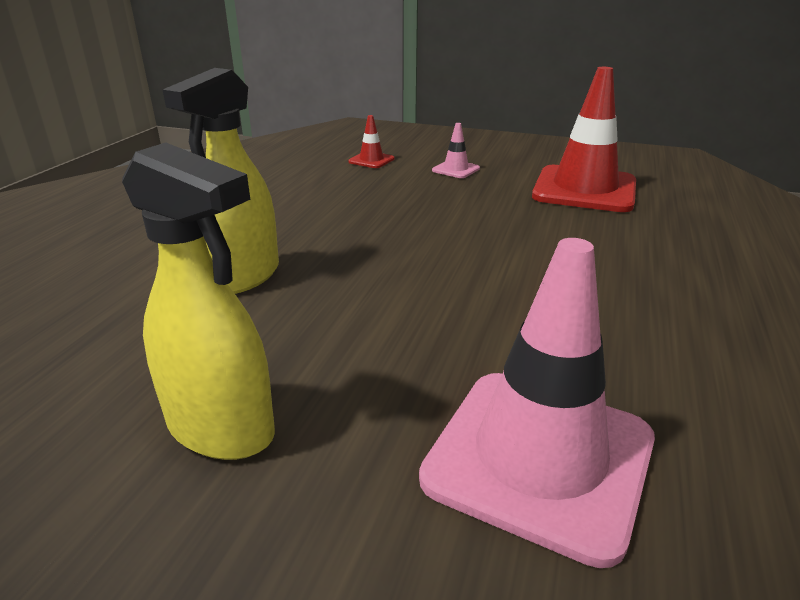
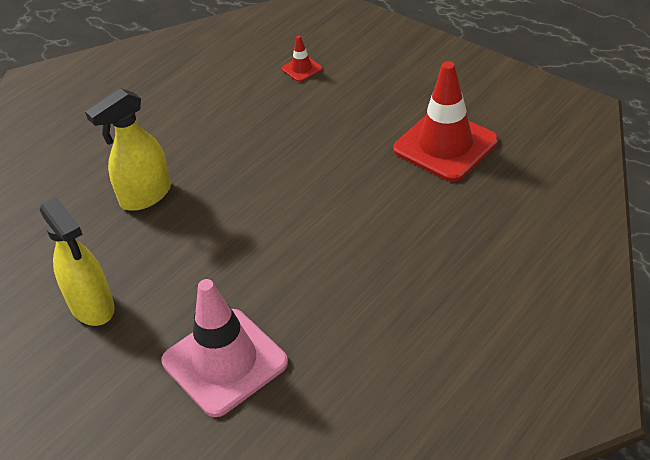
camera: 25 degrees right, 15 degrees up
(455, 169) = (361, 96): pink traffic cone -> none

